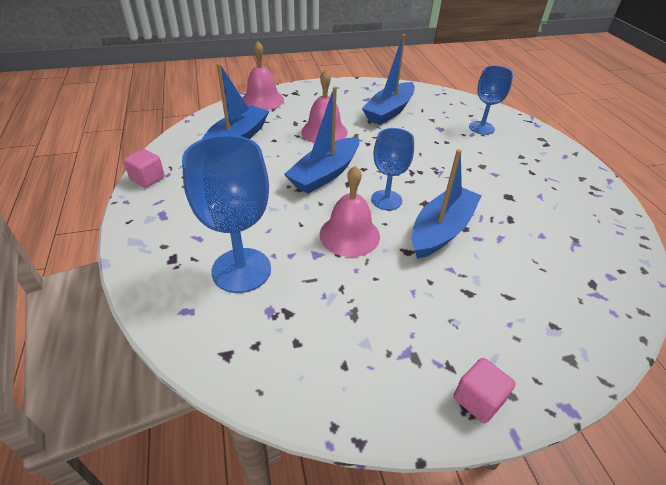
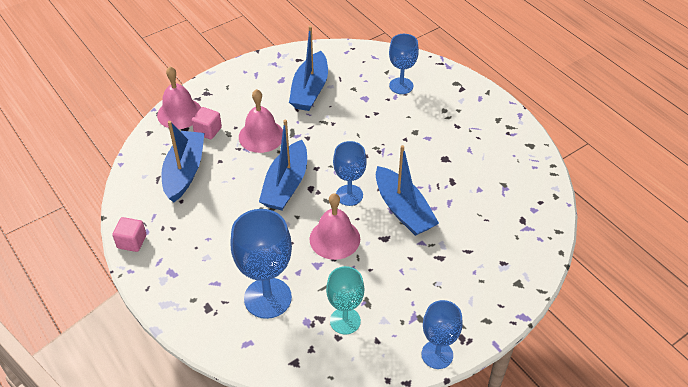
camera: 20 degrees left, 5 degrees up
(315, 326) = (345, 321): none -> turquoise goblet
(420, 417) = (437, 354): none -> blue goblet
(441, 230) = (403, 210): blue boat -> blue boat turned 135 degrees clockwise
(478, 399) = (468, 331): pink cube -> pink cube (208, 131)

